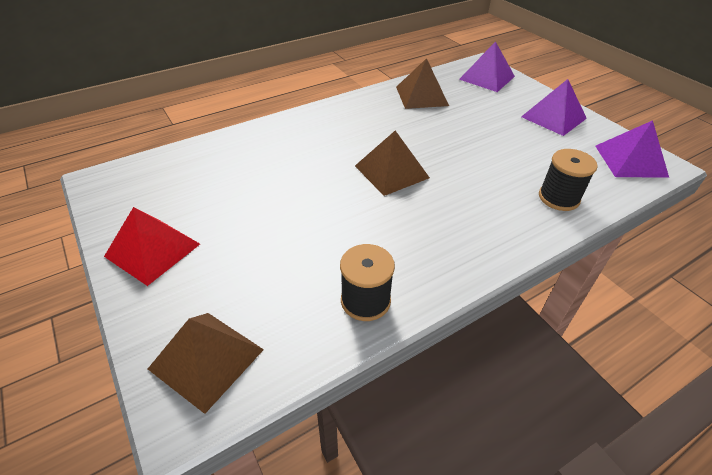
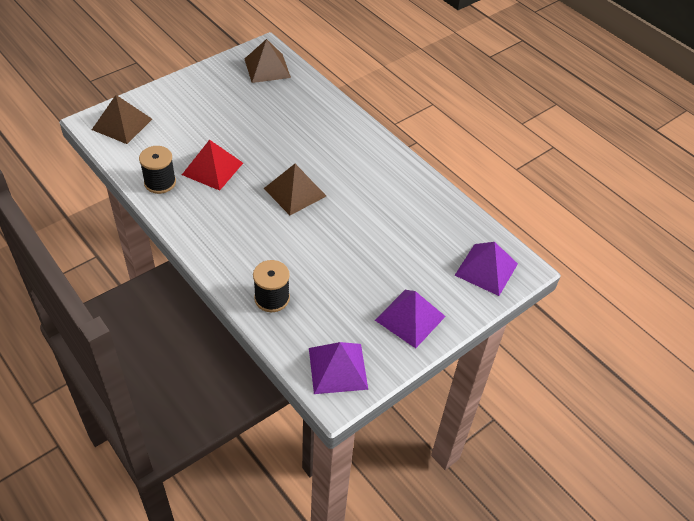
camera: 80 degrees right, 5 degrees up
(152, 250) = (200, 87): red pyramid -> red pyramid (212, 168)
(421, 96) = (427, 212): brown pyramid -> brown pyramid (267, 68)

